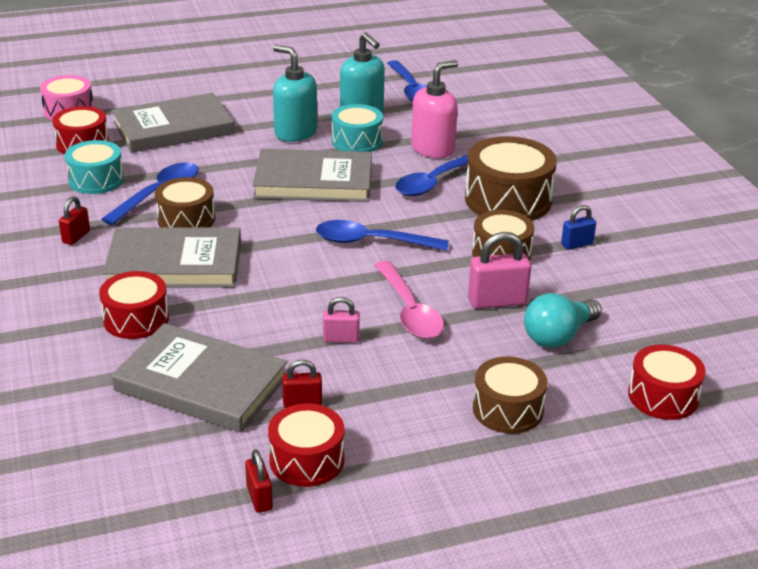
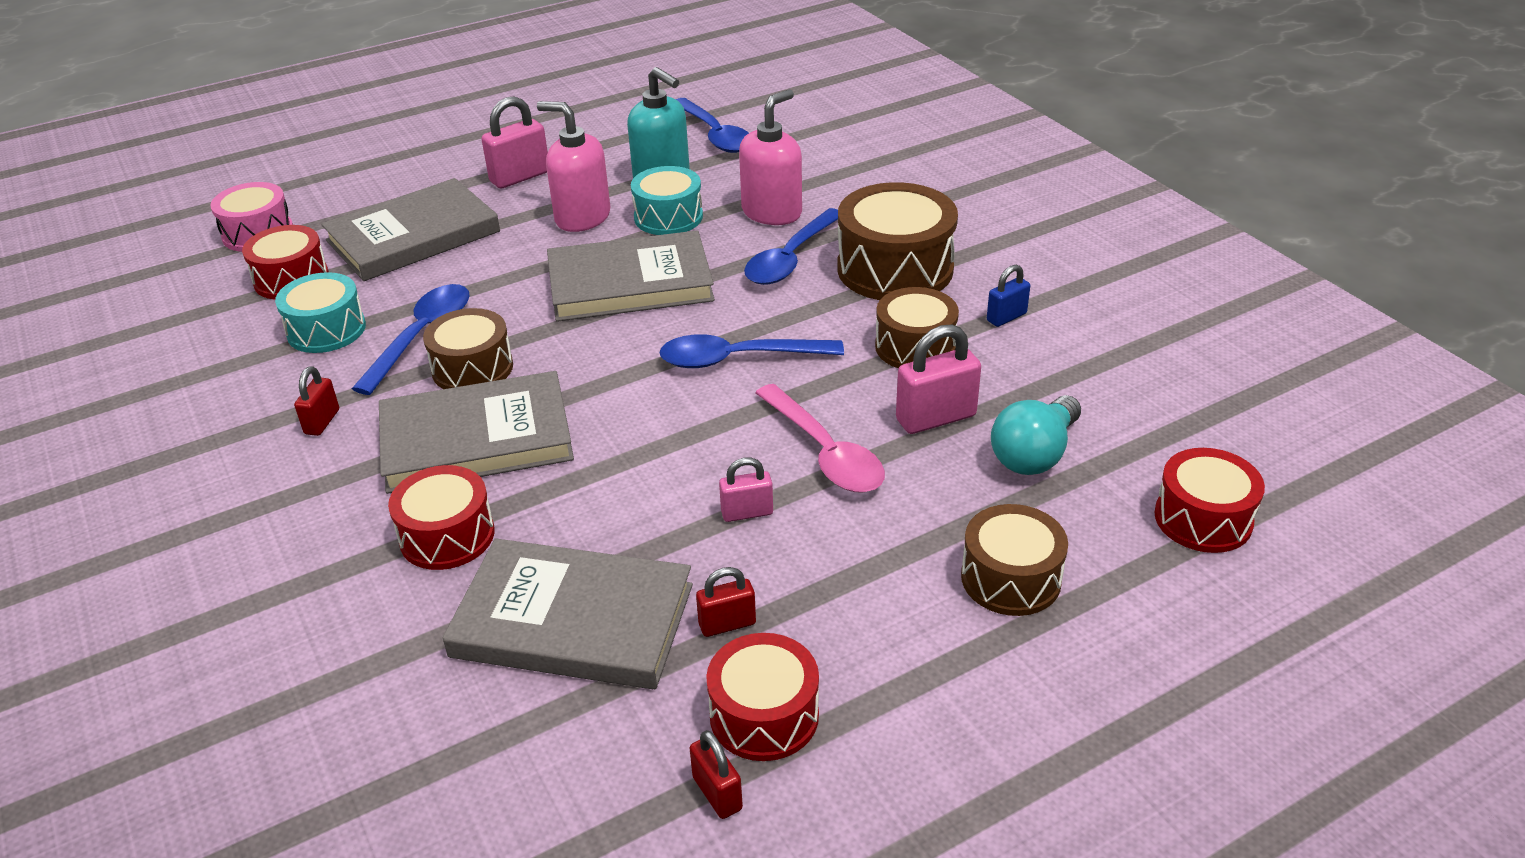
camera: 10 degrees left, 5 degrees up
(260, 99) = (520, 177): none -> pink padlock
(295, 133) = (582, 217): turquoise soap dispenser -> pink soap dispenser

